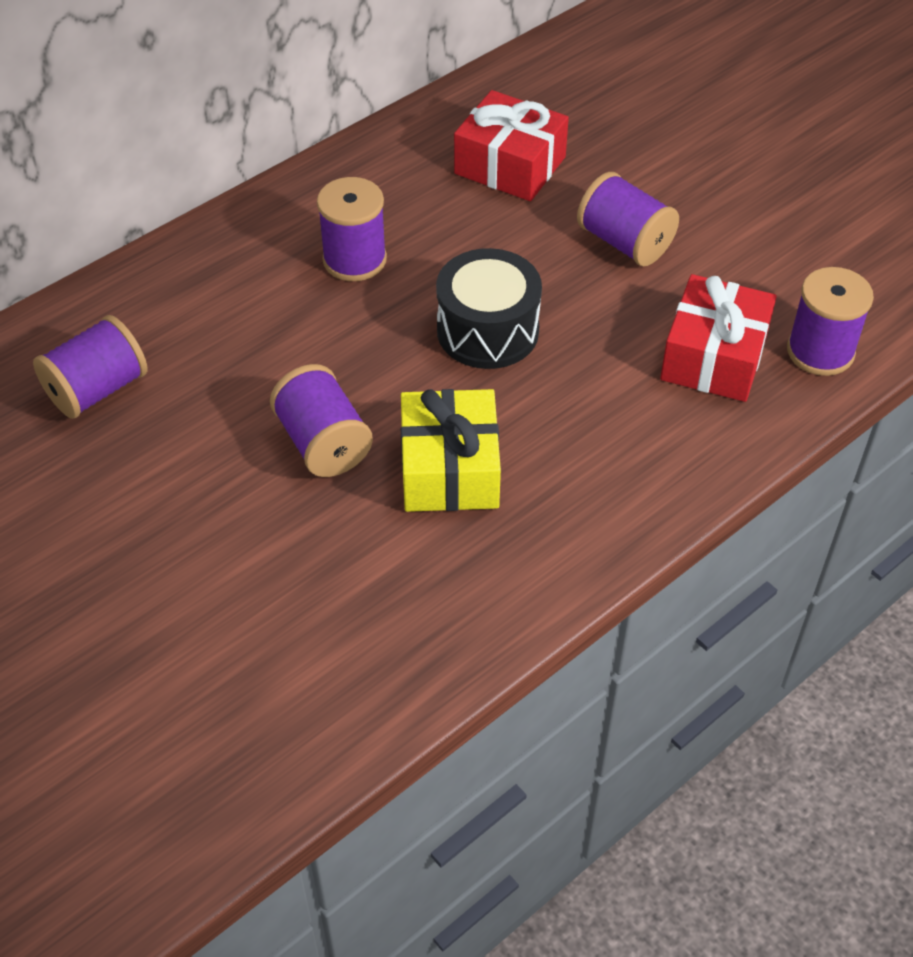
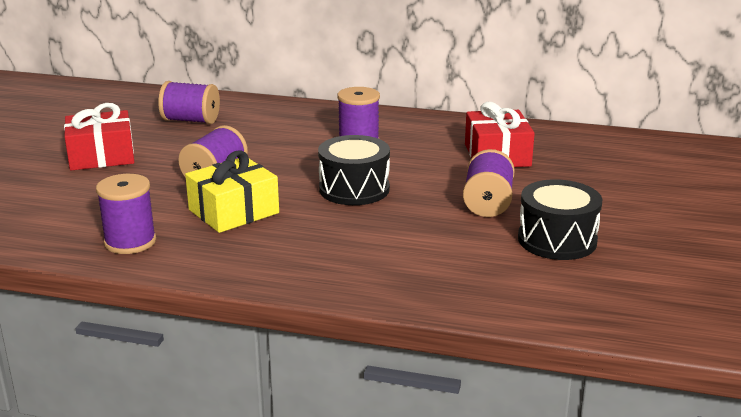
camera: 55 degrees right, 25 degrees down
(714, 357) = (429, 260): red gift -> red gift (101, 156)
(749, 239) = (557, 240): none -> black drum
(820, 351) = (490, 295): purple spool -> purple spool (130, 242)

